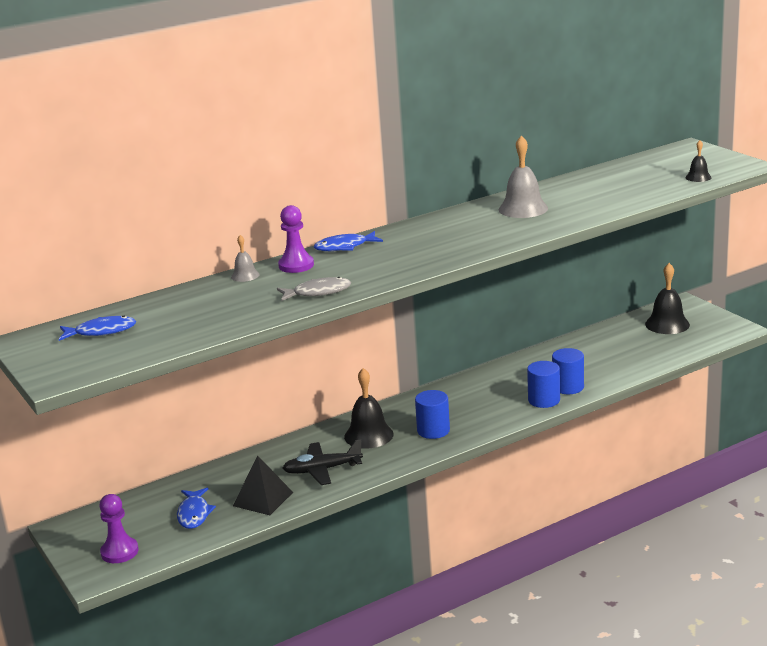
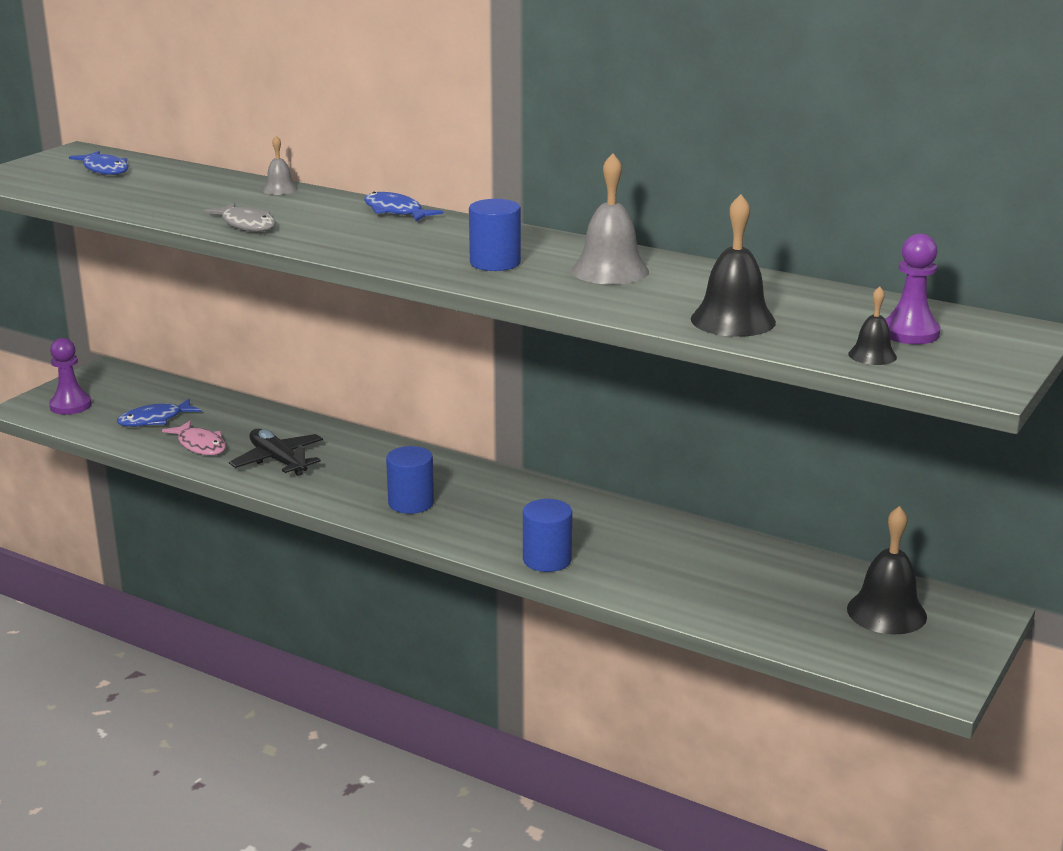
camera: 60 degrees right, 0 degrees up
(263, 499) = (200, 445): black pyramid -> pink fish
(296, 265) = (323, 203): purple pawn -> purple pawn (910, 333)
(368, 435) = (374, 467): black bell -> black bell (733, 320)
(568, 387) = (600, 570): blue cylinder -> blue cylinder (495, 263)

